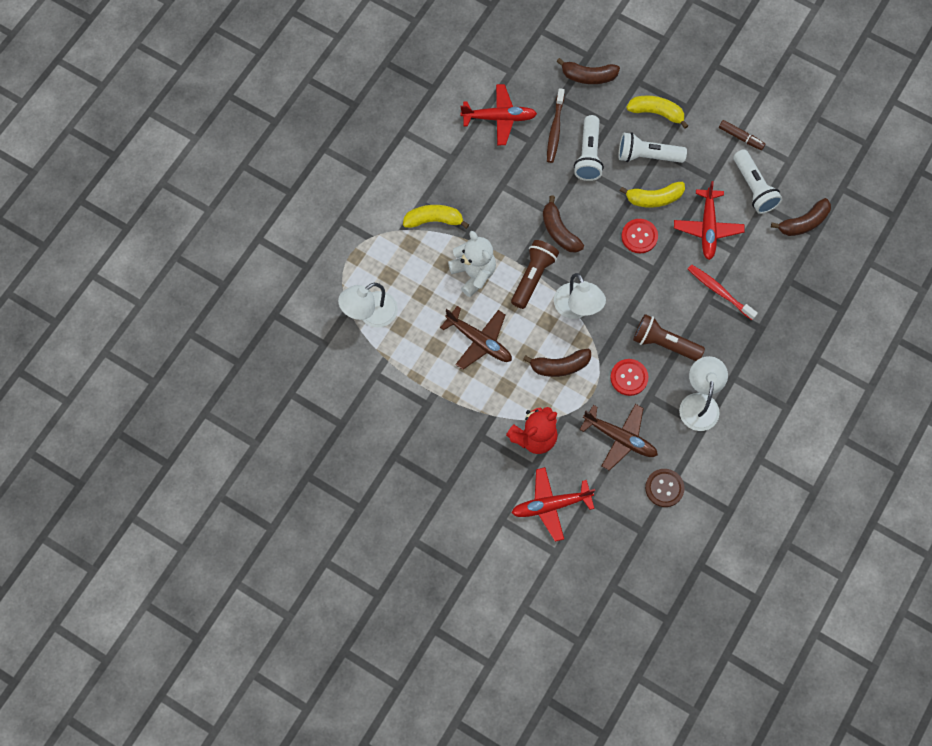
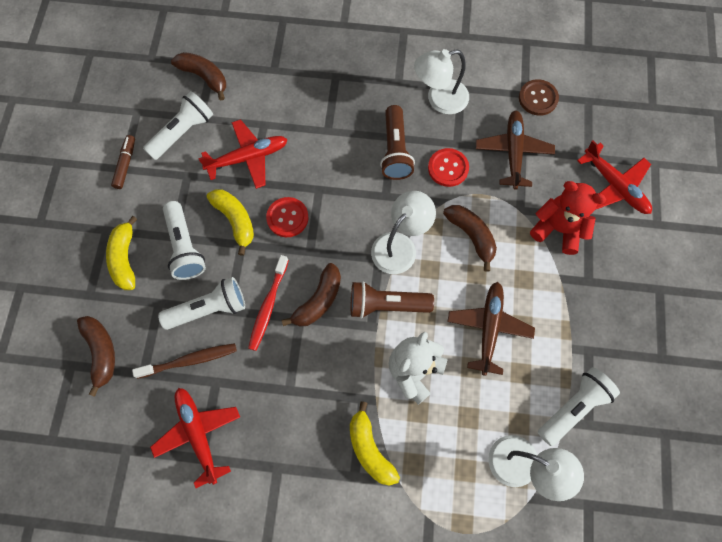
camera: 115 degrees left, 0 degrees up
(392, 370) = (573, 407): none -> white flashlight
(719, 291) = (314, 123): red toothbrush -> red toothbrush (268, 306)

